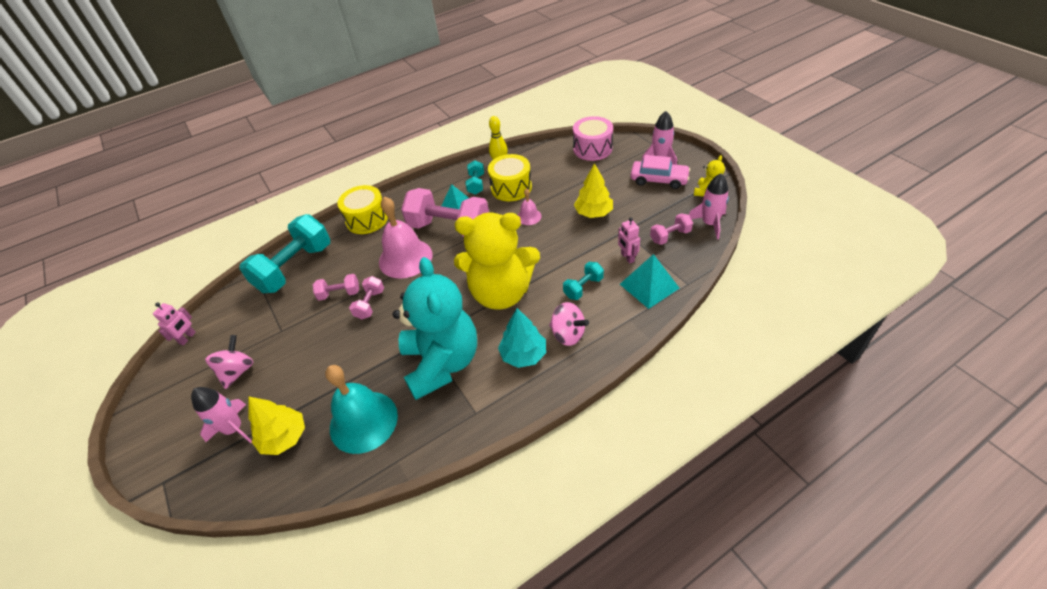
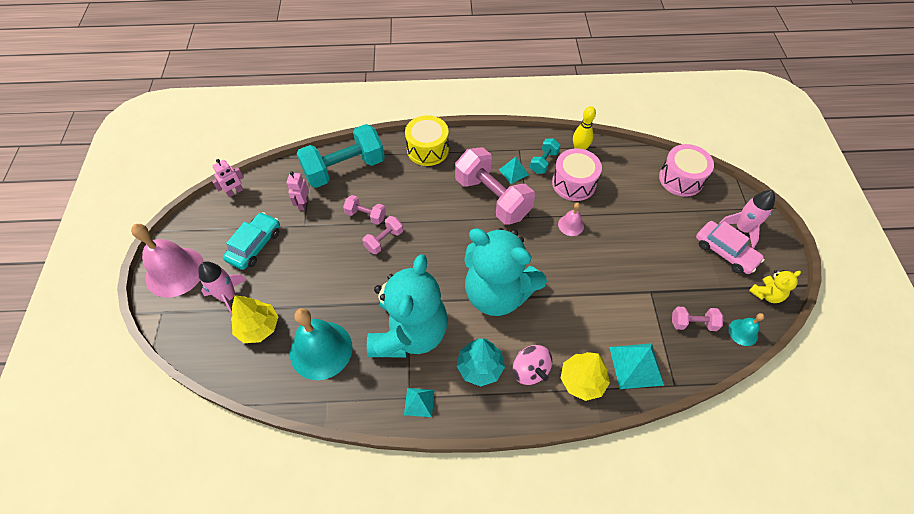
camera: 25 degrees right, 10 degrees up
(237, 371) = (255, 245): pink spinning top -> turquoise car
(405, 258) = (437, 209): pink bell -> pink bell (175, 271)
(487, 411) = (419, 402): none -> turquoise pyramid
(501, 293) = (497, 293): yellow teddy bear -> turquoise teddy bear
(511, 188) = (573, 183): yellow drum -> pink drum
(583, 287) = (573, 331): turquoise dumbbell -> none
(593, 213) = (634, 255): yellow tree -> yellow tree (582, 380)
(627, 257) = (635, 322): pink robot -> pink robot (303, 204)
(709, 224) = (743, 332): pink rocket -> turquoise bell

